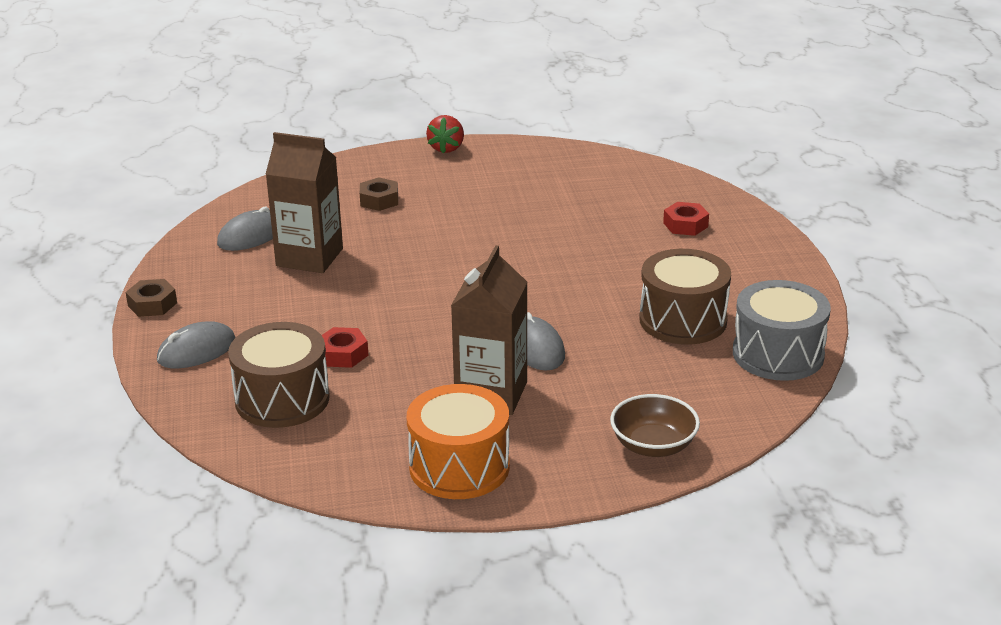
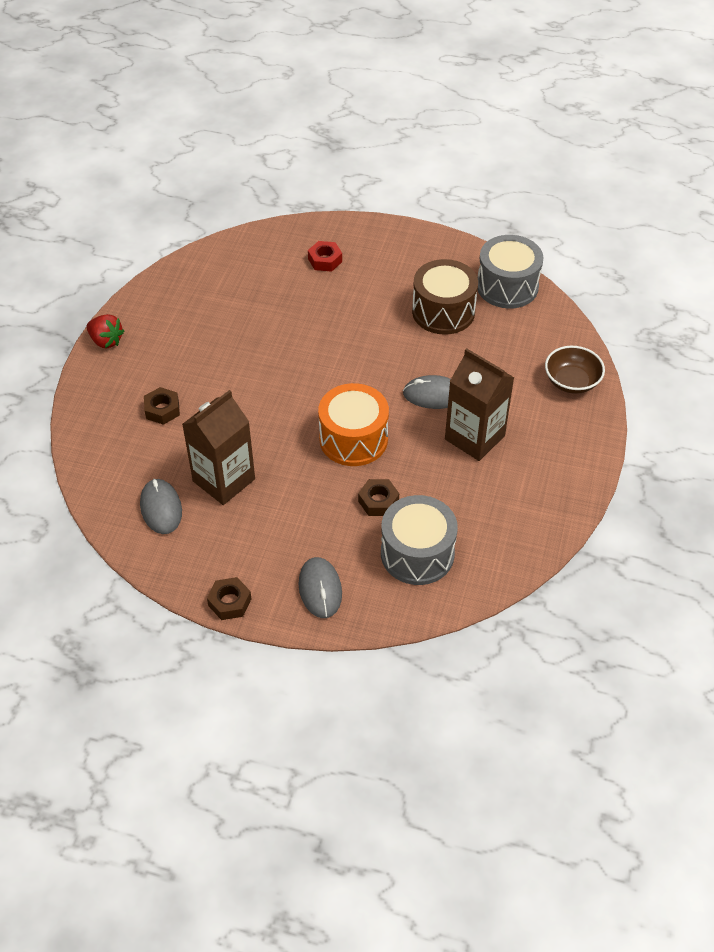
camera: 65 degrees left, 20 degrees up
(282, 399) = (417, 553): brown drum -> grey drum
(343, 354) = (378, 501): red nut -> brown nut
(459, 467) = (547, 481): orange drum -> orange drum (353, 439)

